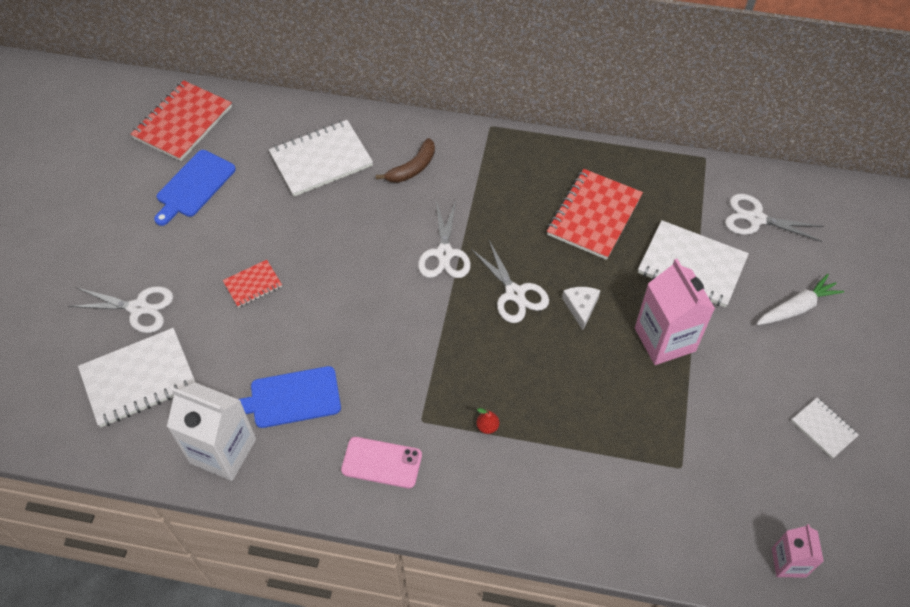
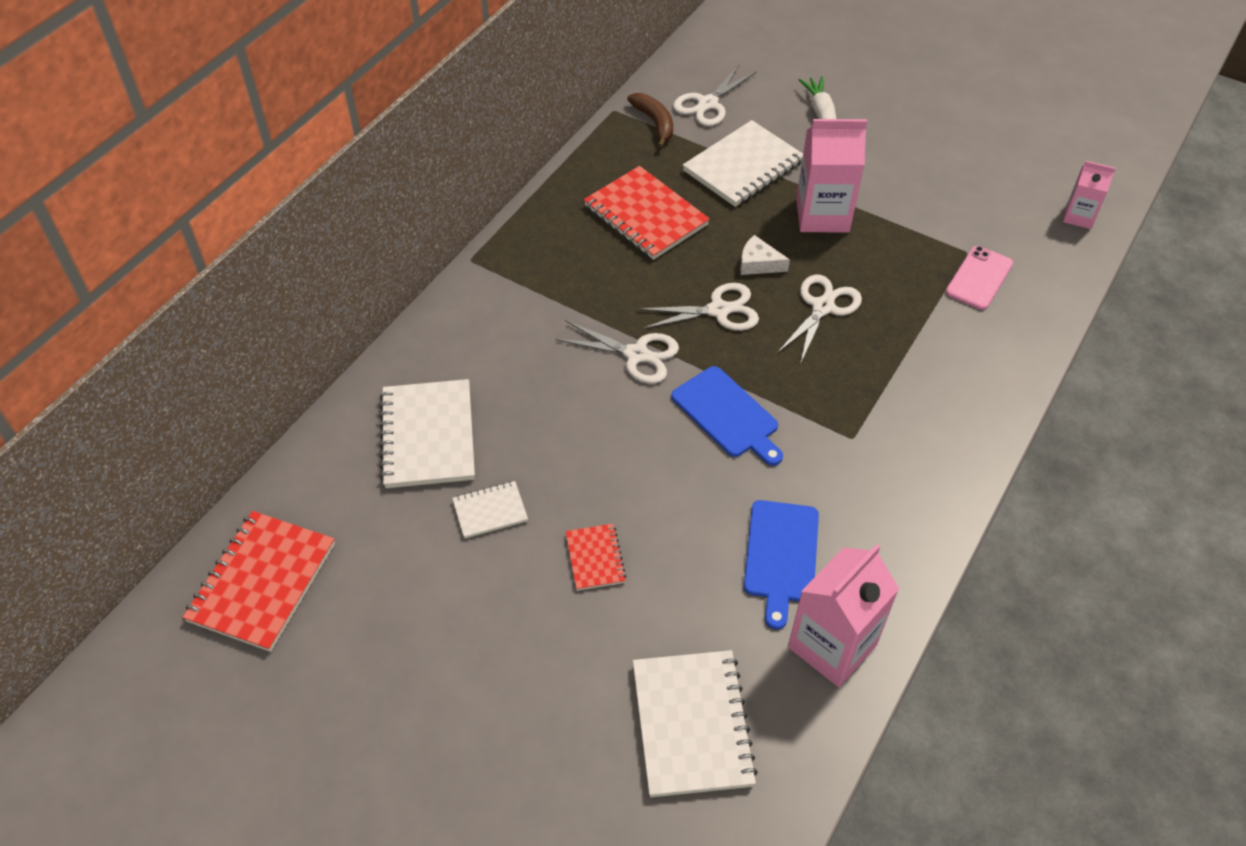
camera: 70 degrees left, 5 degrees down
(138, 308) = (574, 704): white scissors -> white scissors (823, 307)
(183, 122) = (262, 582): red notebook -> red notebook turned 60 degrees clockwise
(194, 186) = (391, 592): blue cutting board -> blue cutting board (727, 415)
(223, 451) = (832, 646): white carton -> pink carton
(381, 462) = (894, 488): pink phone -> pink phone (979, 278)
(412, 168) = (493, 348): brown banana -> brown banana (654, 123)
(487, 426) = (878, 383): red pear -> none
(823, 428) = (954, 147): white notebook -> white notebook (490, 511)

